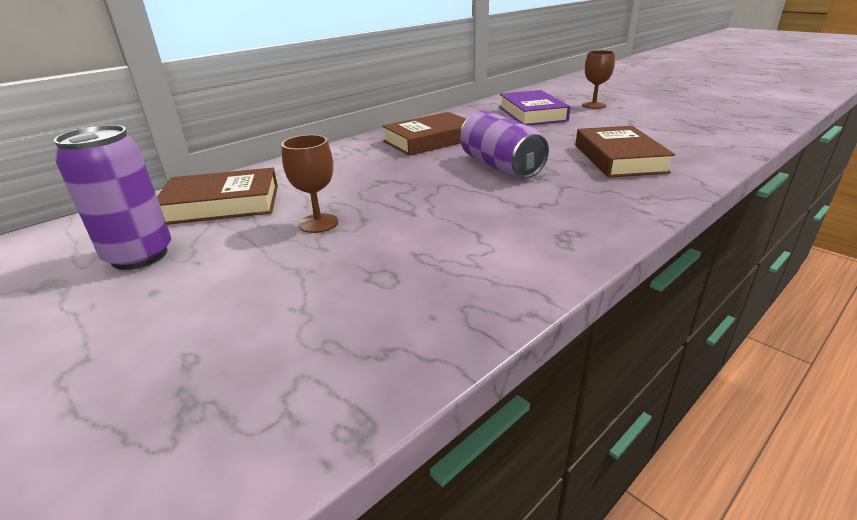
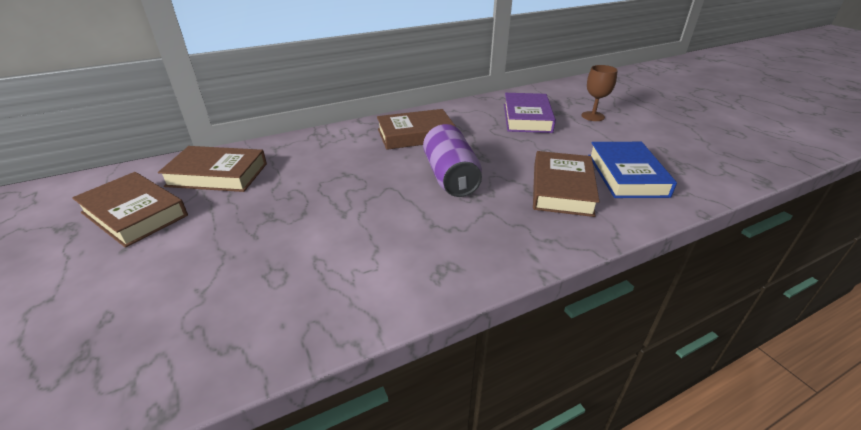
camera: 15 degrees right, 5 degrees up
(139, 256) = (135, 214): purple can -> brown book
(318, 223) = (269, 210): brown goblet -> none
(667, 141) = (626, 175): none -> blue book

